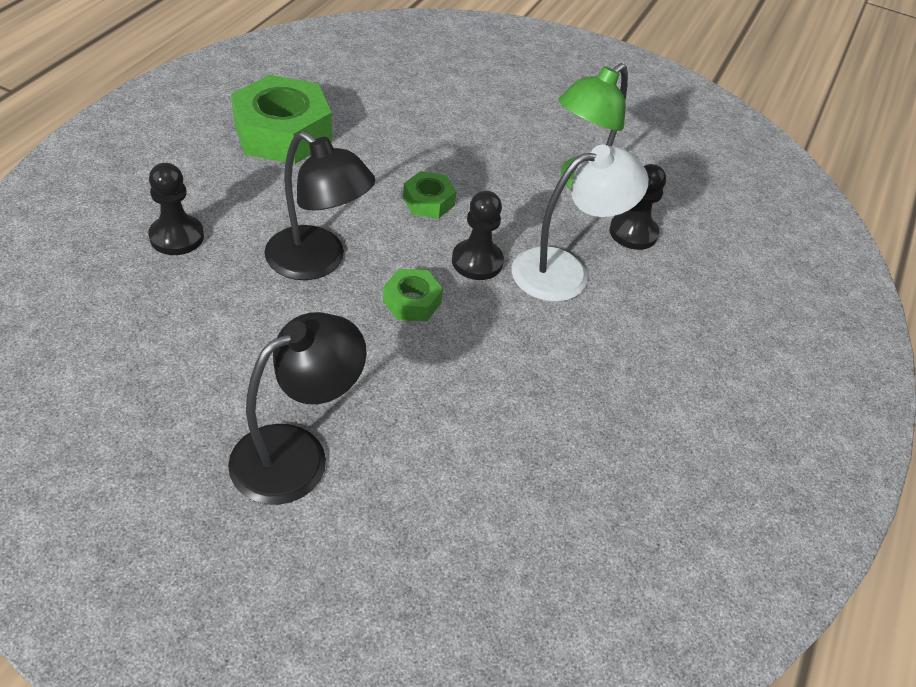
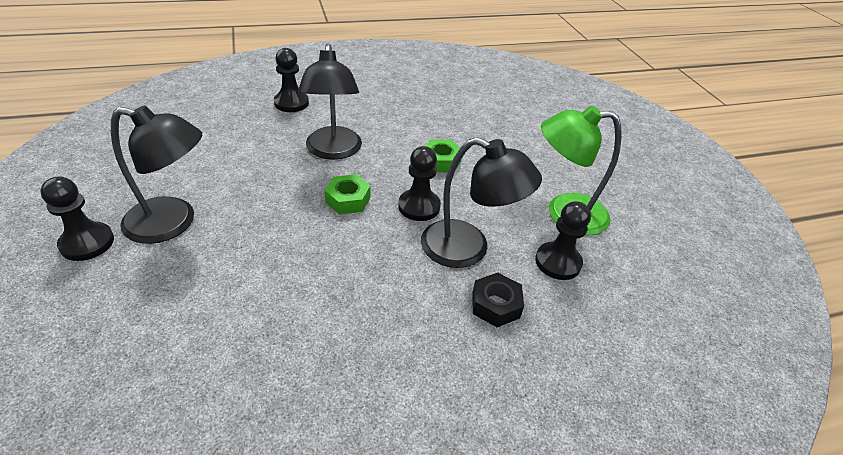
camera: 50 degrees right, 5 degrees down
(250, 543) = (87, 243): none -> black pawn
(283, 133) = (414, 90): green nut -> none
(565, 271) = (468, 249): white lamp -> black lamp
(641, 301) = (495, 305): none -> black nut

